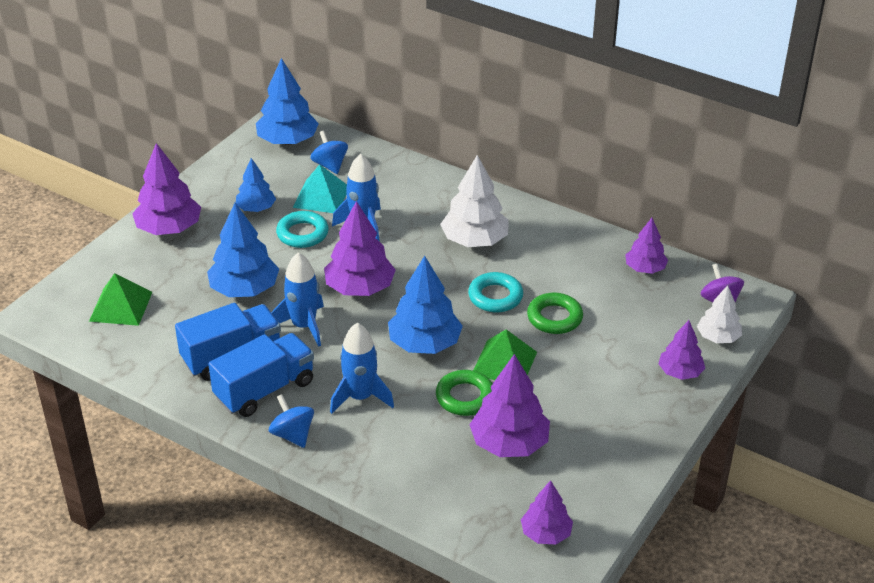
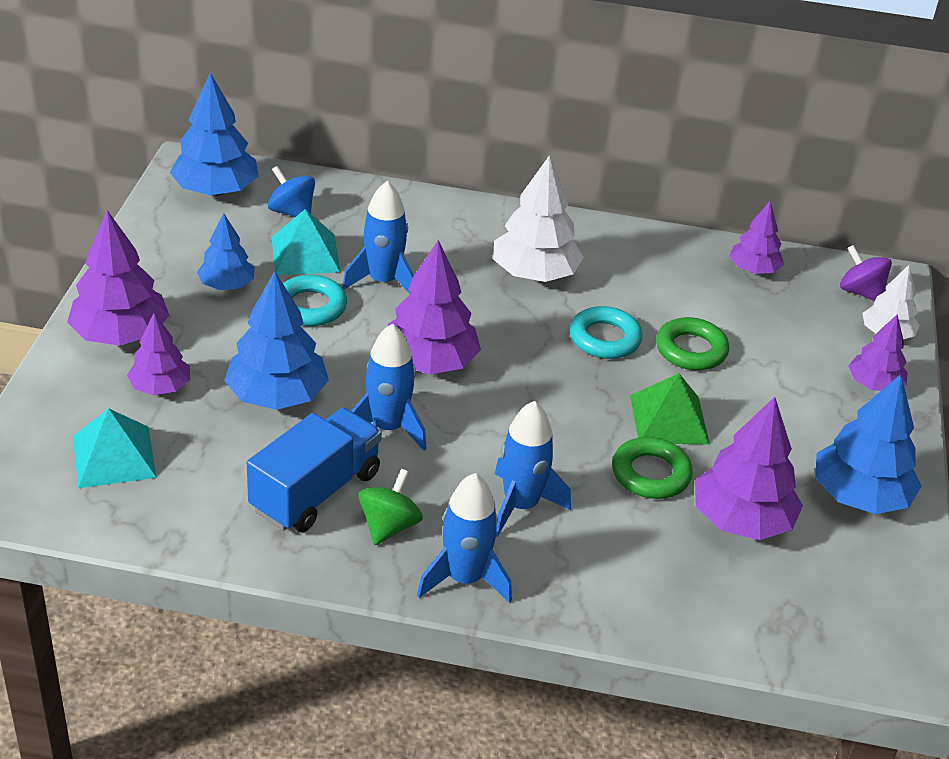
camera: 25 degrees left, 0 degrees up
(120, 306) = (114, 456): green pyramid -> turquoise pyramid
(265, 390) = (389, 526): blue truck -> green spinning top
(293, 435) = (464, 578): blue spinning top -> blue rocket
(424, 343) = (557, 416): blue tree -> blue tree (859, 496)
(546, 533) = (859, 625): purple tree -> purple tree (160, 387)

